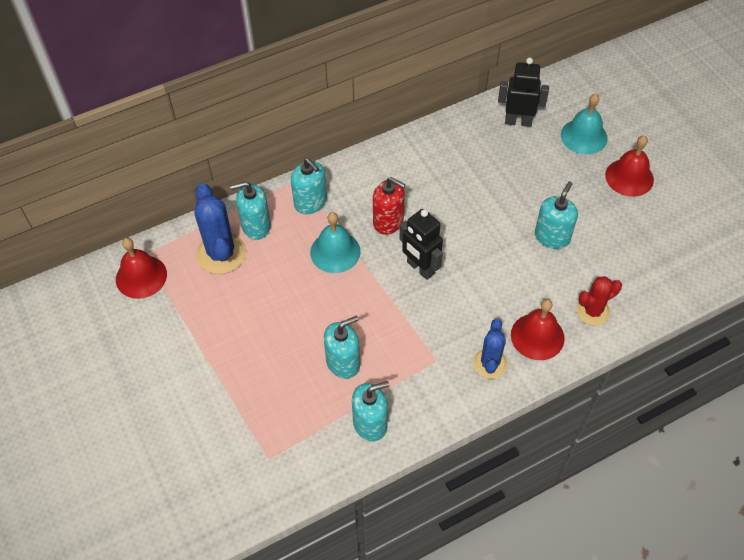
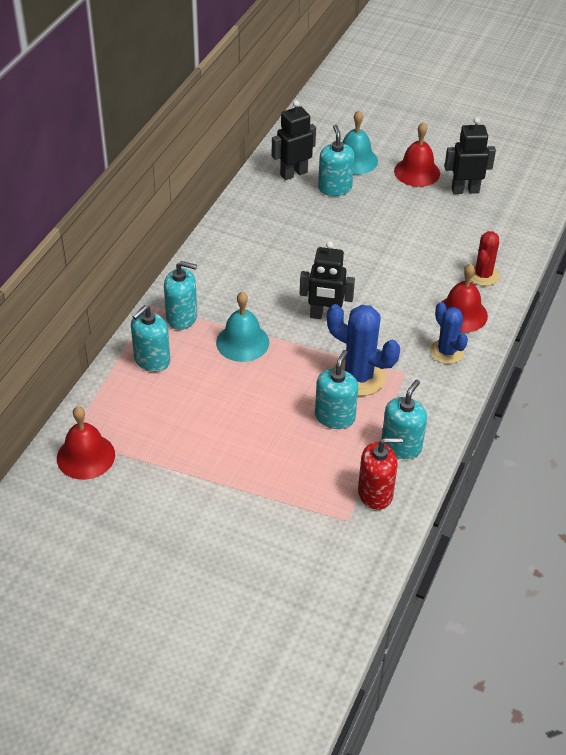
camera: 40 degrees left, 10 degrees down
(221, 253) = (142, 397): blue cactus -> blue cactus (358, 376)
(388, 221) = (264, 297): red soap dispenser -> red soap dispenser (375, 493)
(552, 237) = (402, 241): turquoise soap dispenser -> turquoise soap dispenser (335, 188)
(657, 219) = (465, 190): none -> black robot

